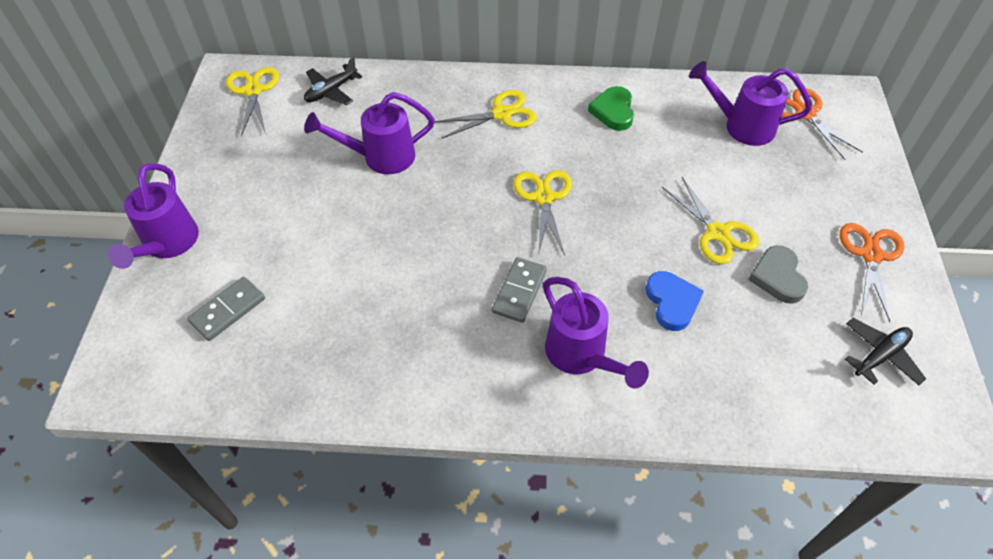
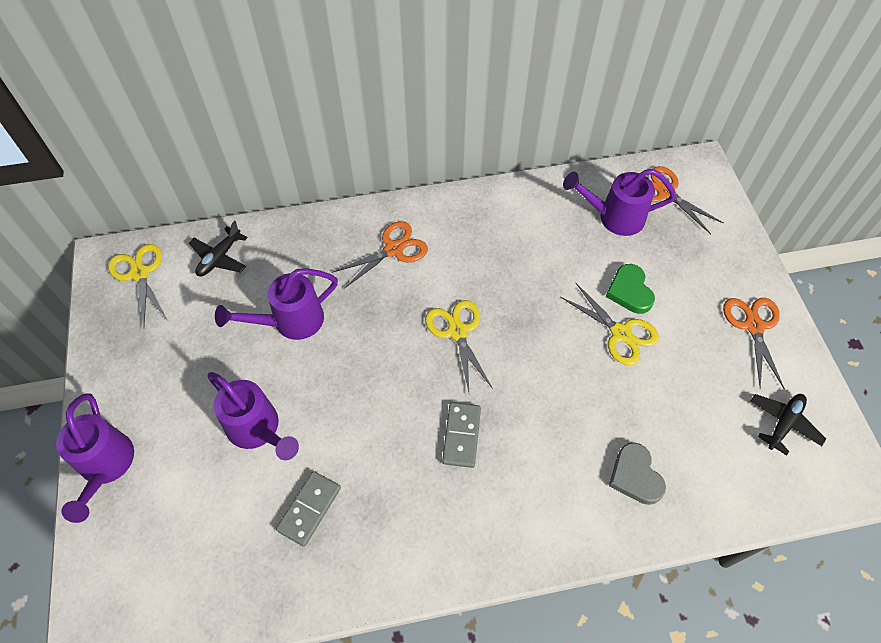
camera: 15 degrees left, 5 degrees up
(228, 310) = (190, 524): grey domino -> grey domino (309, 509)
(501, 114) = (393, 249): yellow scissors -> orange scissors
(581, 355) = (534, 487): purple watering can -> purple watering can (258, 429)
(613, 111) = (496, 225): green heart -> green heart (629, 291)
(672, 302) = (599, 414): blue heart -> none
(777, 277) = (682, 366): grey heart -> grey heart (635, 476)

